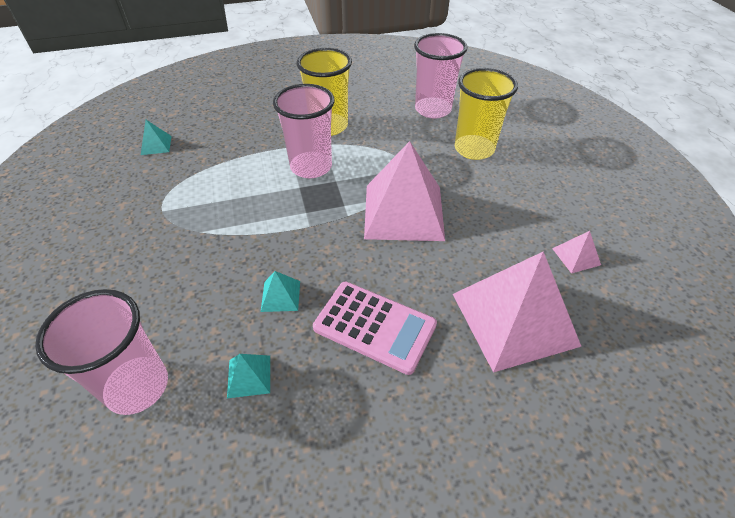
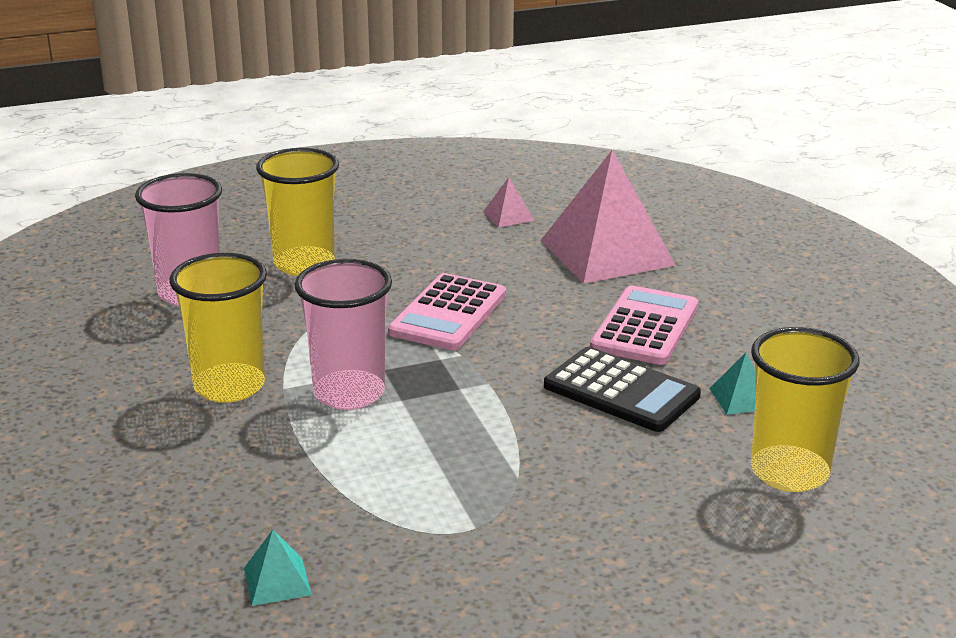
camera: 95 degrees left, 20 degrees down
(137, 386) = (789, 472): pink cup -> yellow cup
(280, 296) = (621, 391): turquoise pyramid -> black calculator
(404, 212) = (448, 314): pink pyramid -> pink calculator

